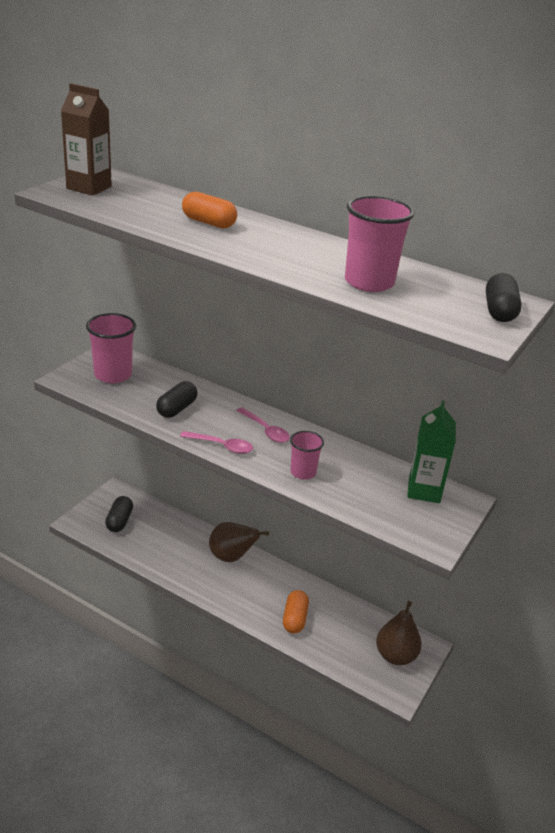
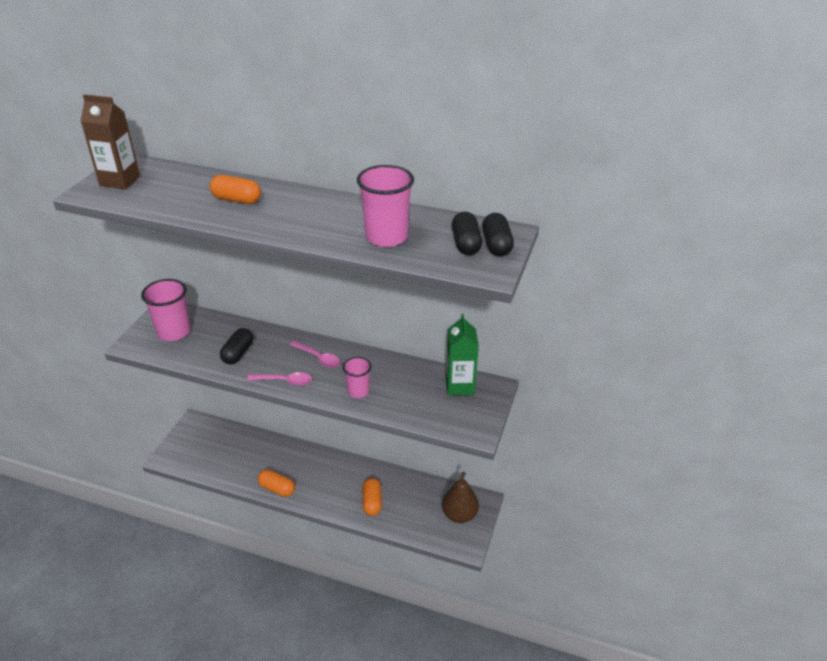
camera: 10 degrees left, 5 degrees up
(119, 521) = (204, 449): black capsule -> black capsule (466, 244)
(189, 580) = (277, 488): none -> orange capsule
(231, 557) = (308, 460): brown pear -> none

